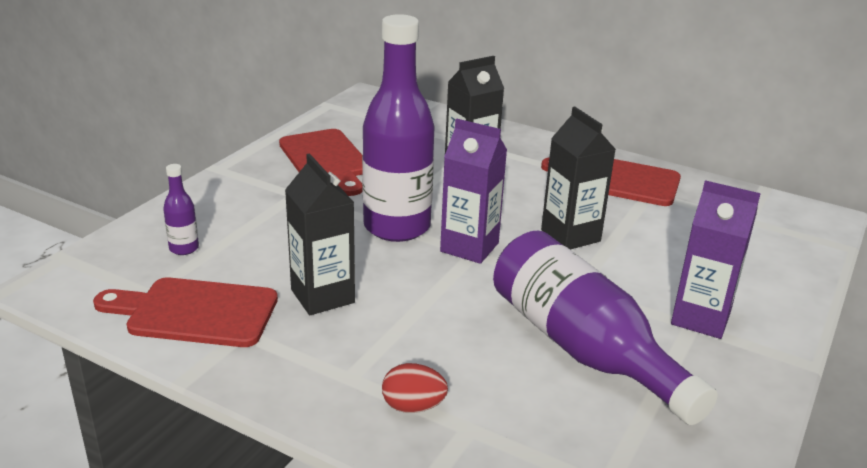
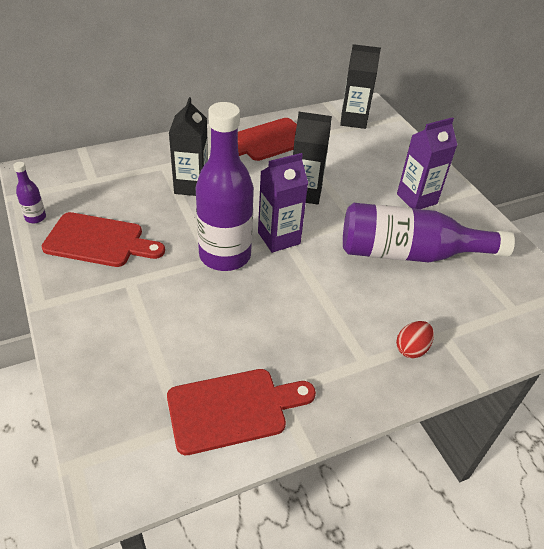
camera: 55 degrees left, 15 degrees up
(184, 248) = (140, 378): purple bottle -> purple bottle (35, 217)
(195, 312) = (233, 409): red cutting board -> red cutting board turned 150 degrees counterclockwise
(322, 296) = (271, 332): black carton -> black carton (353, 120)

